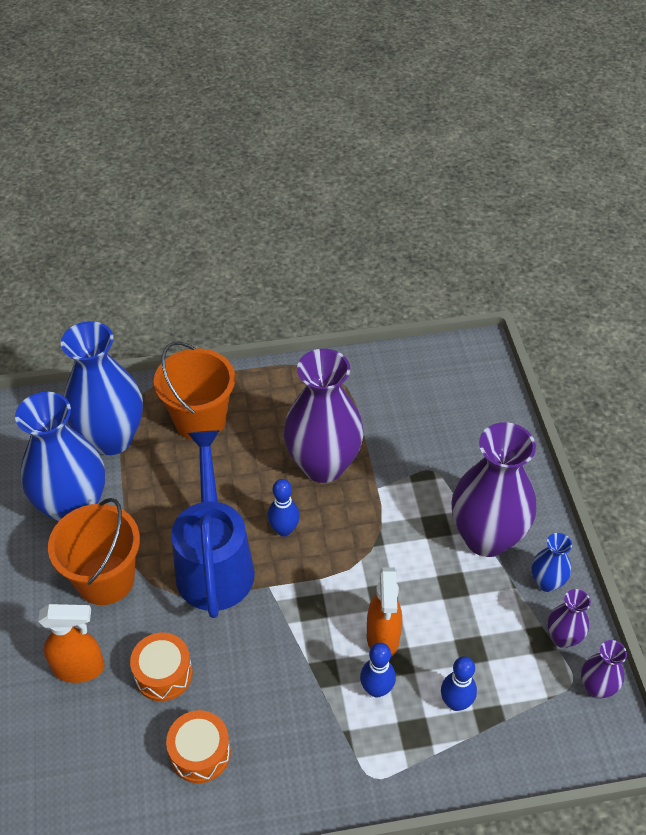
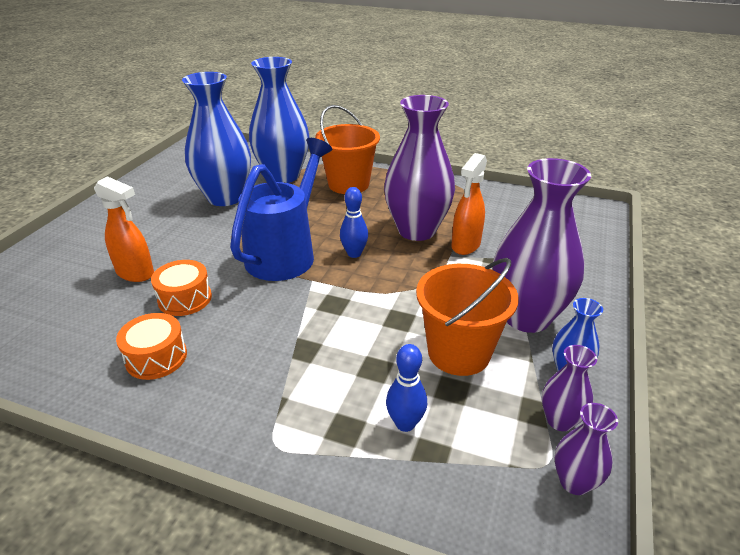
camera: 30 degrees right, 15 degrees down
(105, 579) = (205, 236): orange bucket -> orange bucket (459, 353)
(376, 689) = (338, 380): blue bowling pin -> none
(383, 638) = (375, 347): orange spray bottle -> orange spray bottle (465, 245)

